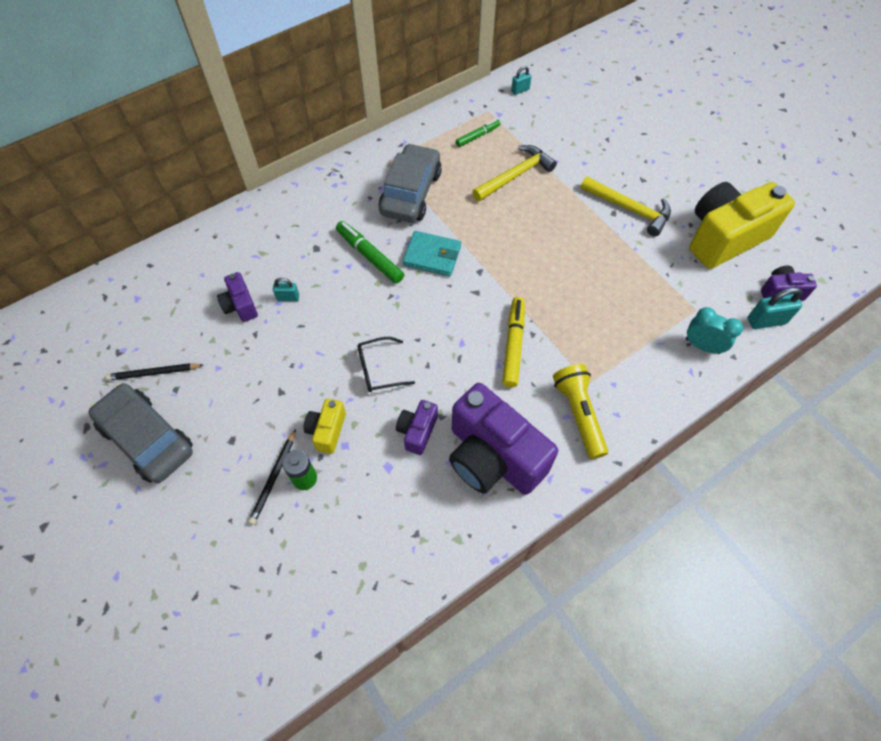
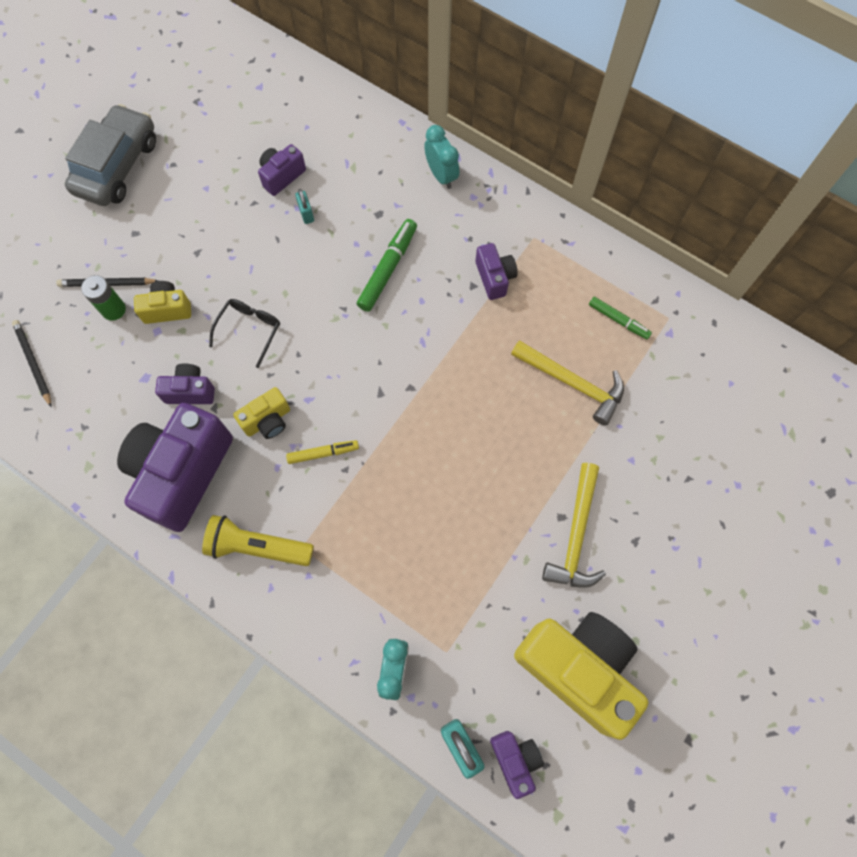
camera: 70 degrees right, 10 degrees up
(154, 373) = (184, 139): black pencil -> black pencil (33, 363)
(304, 198) = (441, 175): none -> turquoise clock
(379, 369) = (249, 330): black glasses -> black glasses turned 60 degrees clockwise
(410, 193) = (494, 277): grey car -> purple camera
(432, 256) = (412, 331): turquoise wallet -> none
(469, 377) = (267, 420): none -> yellow camera
(513, 345) = (323, 453): yellow marker -> yellow marker, size x0.63
(520, 90) = (725, 345): turquoise padlock -> none
(579, 414) = (258, 546): yellow flashlight -> yellow flashlight turned 135 degrees counterclockwise

